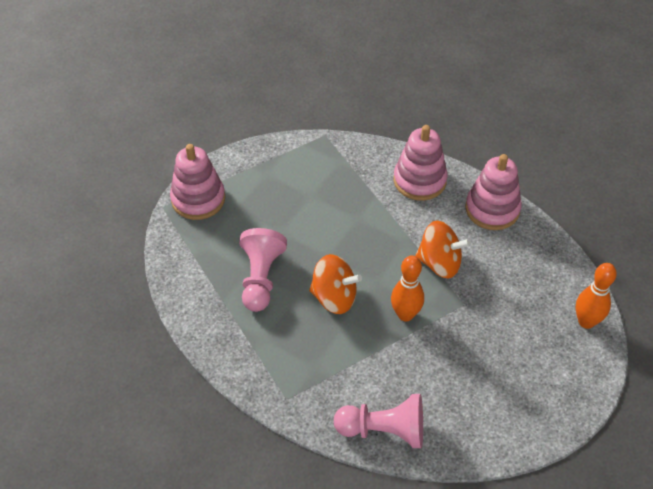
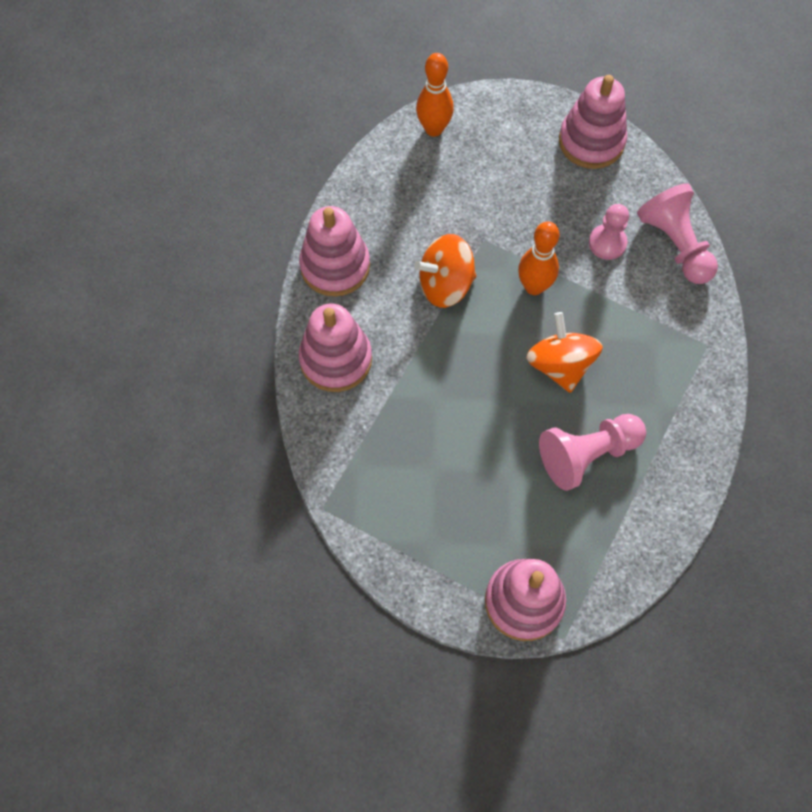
camera: 120 degrees left, 15 degrees up
(414, 383) = (607, 243): none -> pink pawn
(439, 263) = (445, 285): orange spinning top -> orange spinning top turned 90 degrees counterclockwise
(517, 427) = (591, 141): none -> pink stacking toy

